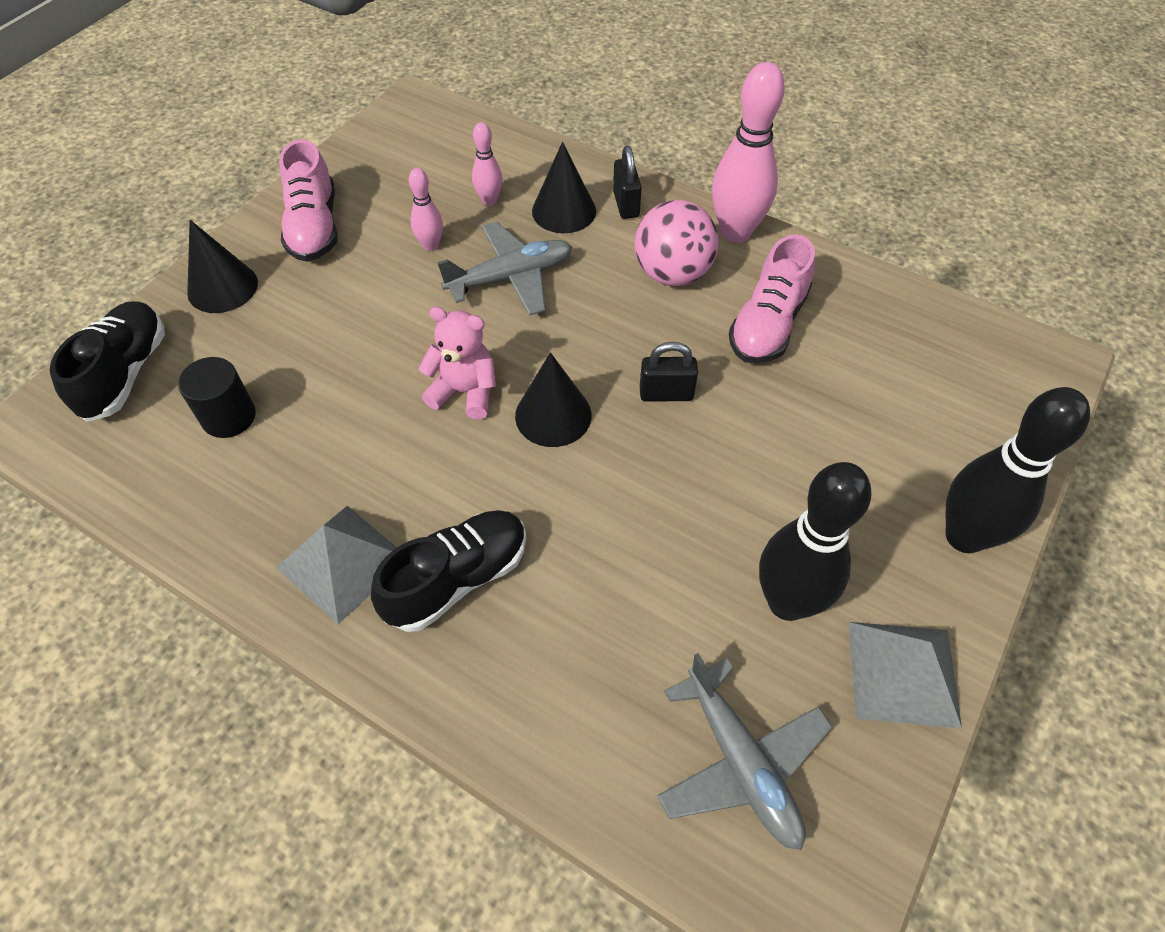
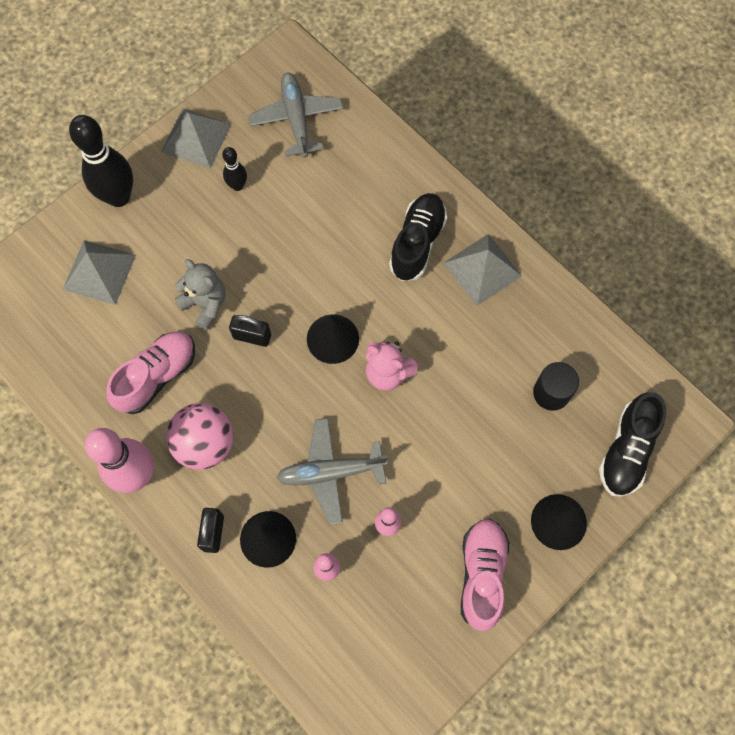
camera: 165 degrees left, 15 degrees up
(457, 579) = (417, 243): black shoe -> black shoe turned 135 degrees clockwise
(749, 418) = (205, 304): none -> grey teddy bear
(787, 602) = (237, 186): black bowling pin -> black bowling pin, size x0.50
(920, 425) = (99, 272): none -> grey pyramid

